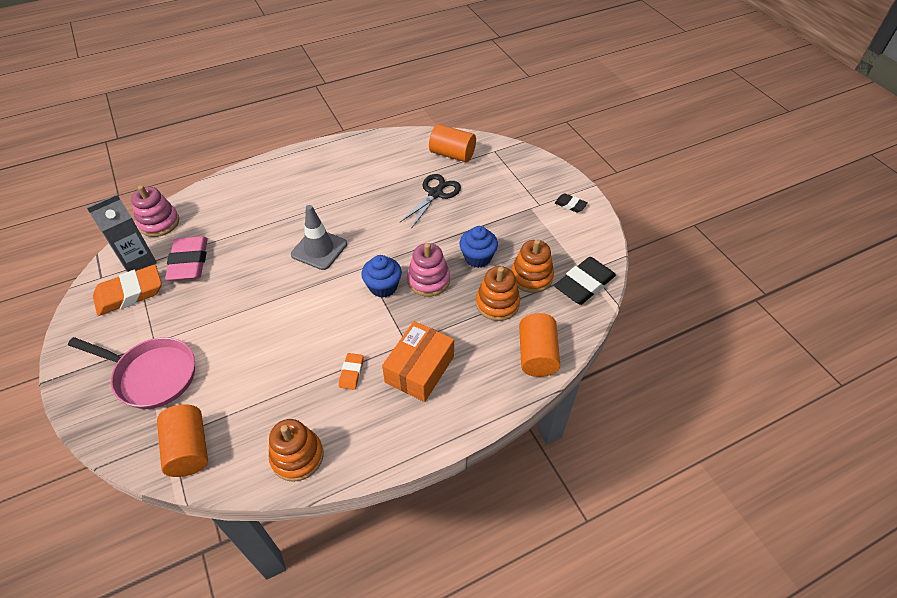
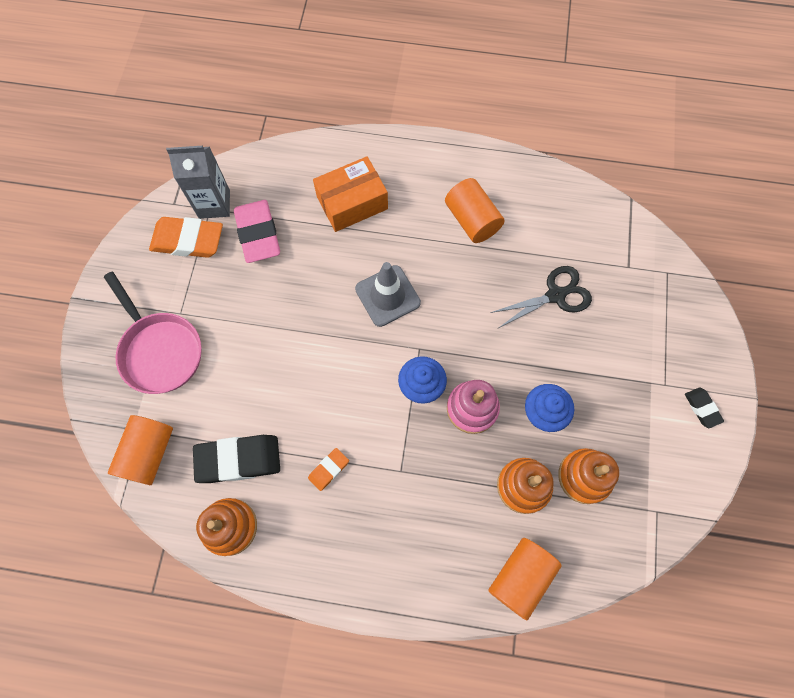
camera: 35 degrees right, 20 degrees up
(159, 223) = (257, 165): pink stacking toy -> none
(189, 262) = (258, 234): pink eraser -> pink eraser turned 45 degrees counterclockwise
(419, 369) = (393, 510): orange box -> orange box (352, 203)
(452, 154) = (613, 248): orange cylinder -> orange cylinder (472, 220)
(584, 284) = (636, 526): black eraser -> black eraser (238, 460)

